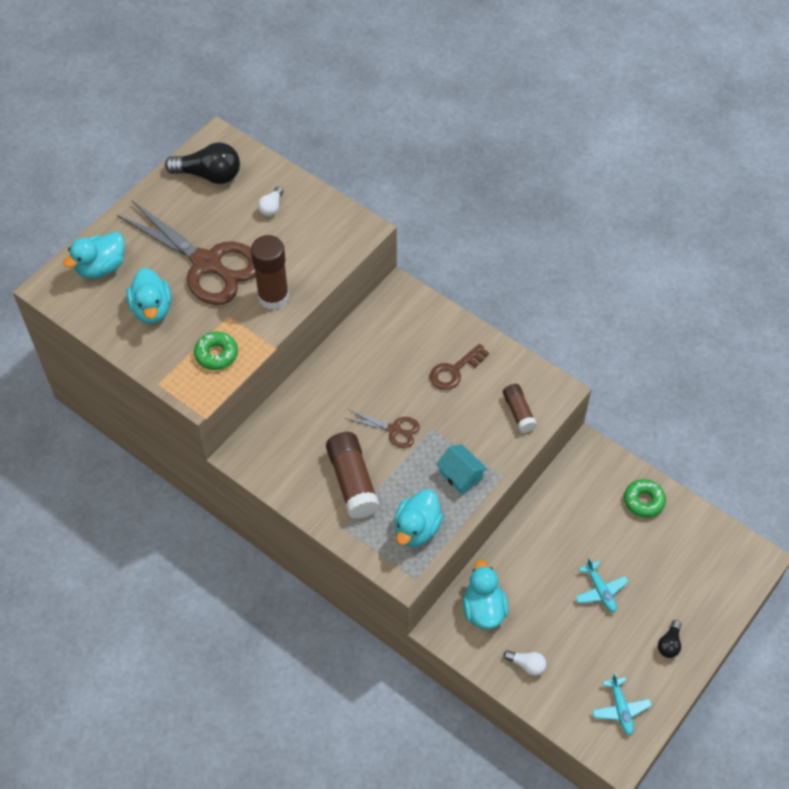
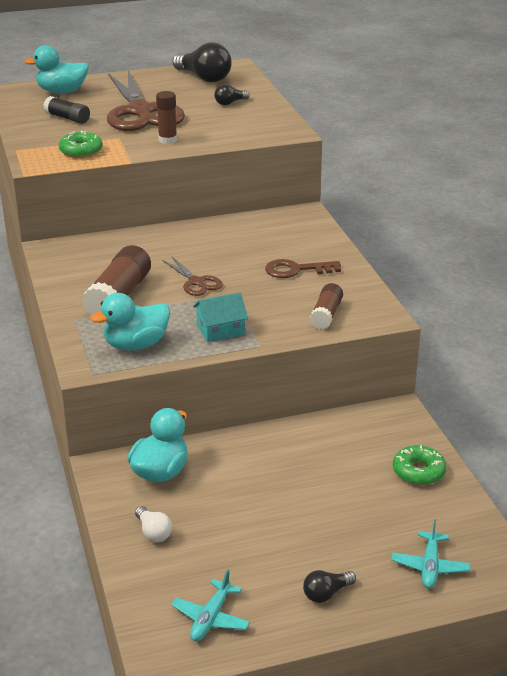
camera: 35 degrees right, 25 degrees down
(152, 309) = (67, 118): turquoise duck -> black glue stick
(271, 207) = (230, 103): white light bulb -> black light bulb
(273, 297) = (167, 140): brown glue stick -> brown glue stick, size x0.59
(461, 475) = (220, 330): turquoise house -> turquoise house turned 75 degrees clockwise
(600, 590) = (295, 515): turquoise plane -> turquoise plane (430, 566)

